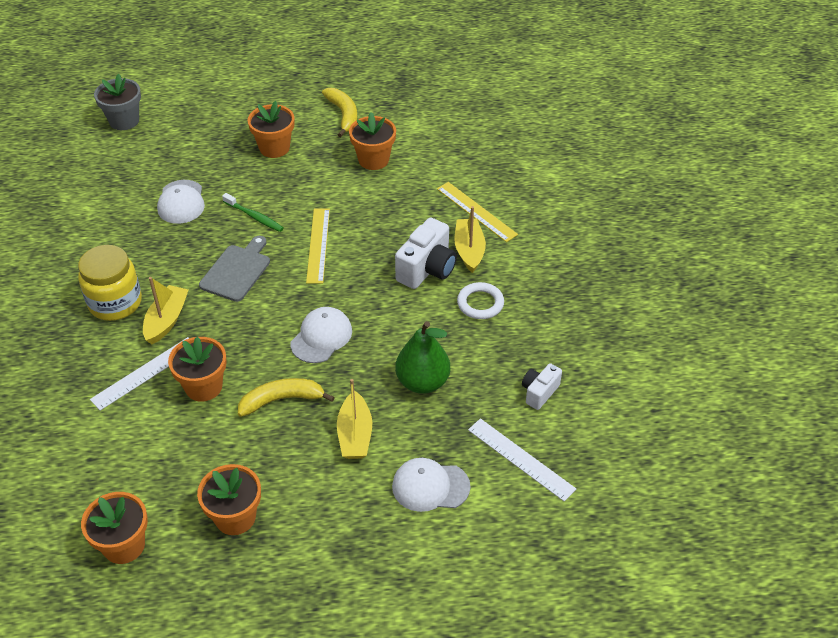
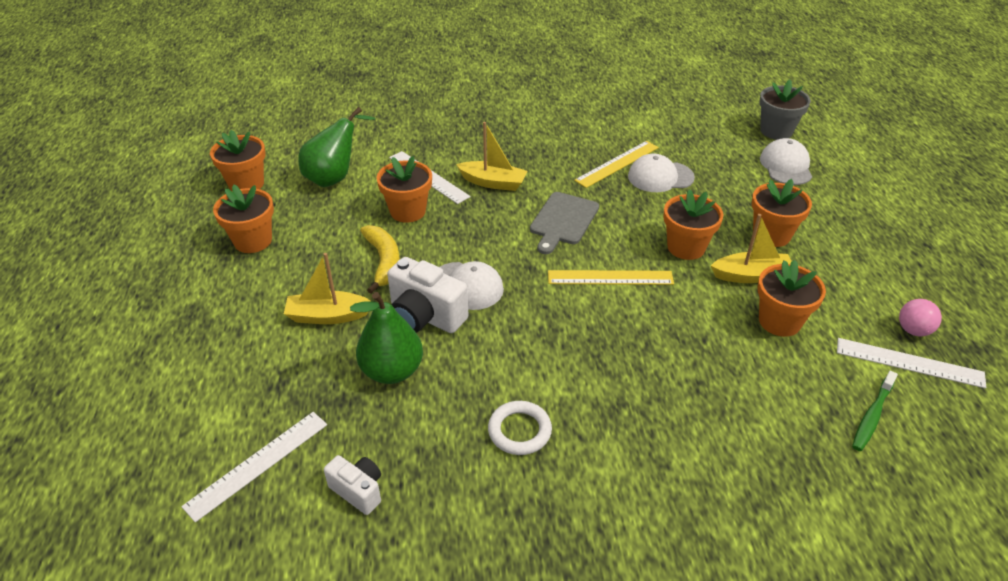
camera: 90 degrees right, 5 degrees down
(115, 303) = (515, 152): yellow jar -> none
(128, 457) = (335, 177): none -> green pear
(237, 271) = (563, 221): grey cutting board -> grey cutting board turned 90 degrees clockwise
(254, 217) = (648, 227): green toothbrush -> green toothbrush (872, 416)
(284, 197) = (686, 247): none -> orange flower pot
(343, 115) = (861, 291): yellow banana -> none
(384, 100) = (913, 330): none -> pink ball
(414, 109) = (909, 363): none -> white ruler
(427, 269) = (579, 376): white camera -> white camera (425, 316)
(430, 486) = (244, 377): white cap -> white cap (786, 166)
(469, 250) = (619, 421): yellow boat -> yellow boat (751, 275)
(476, 211) = (702, 431): yellow ruler -> yellow ruler (617, 164)

